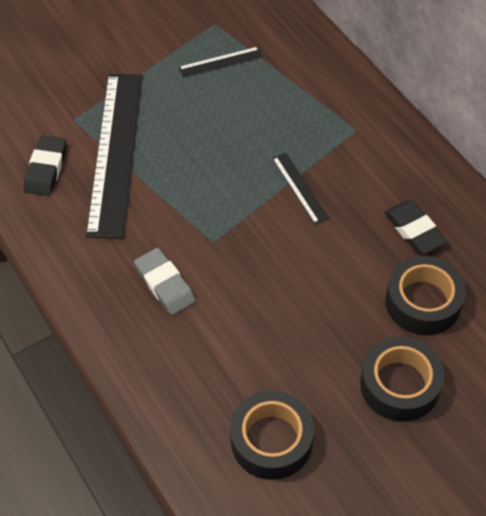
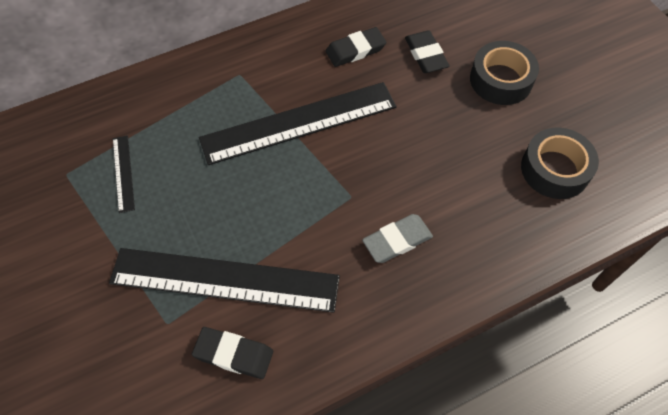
camera: 85 degrees left, 5 degrees up
(299, 188) = (299, 123): black ruler -> black ruler, size x2.31
(423, 302) = (425, 55): black tape -> black eraser

